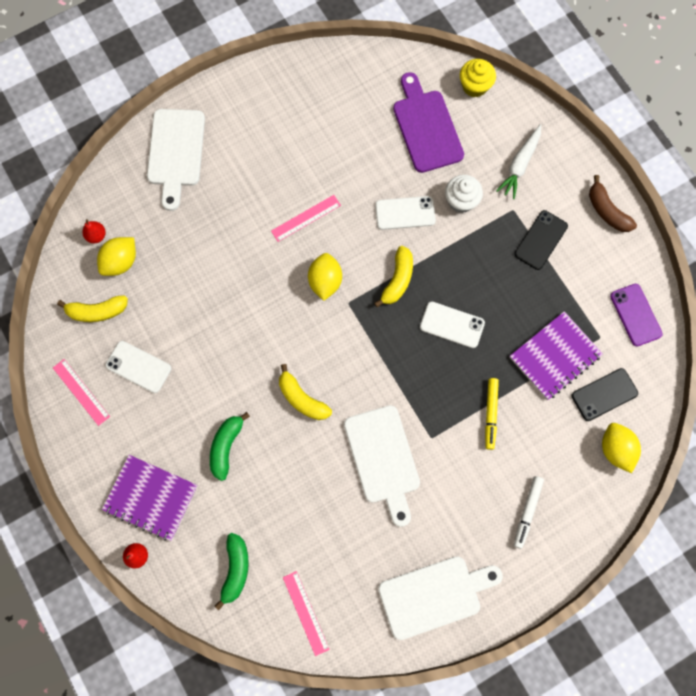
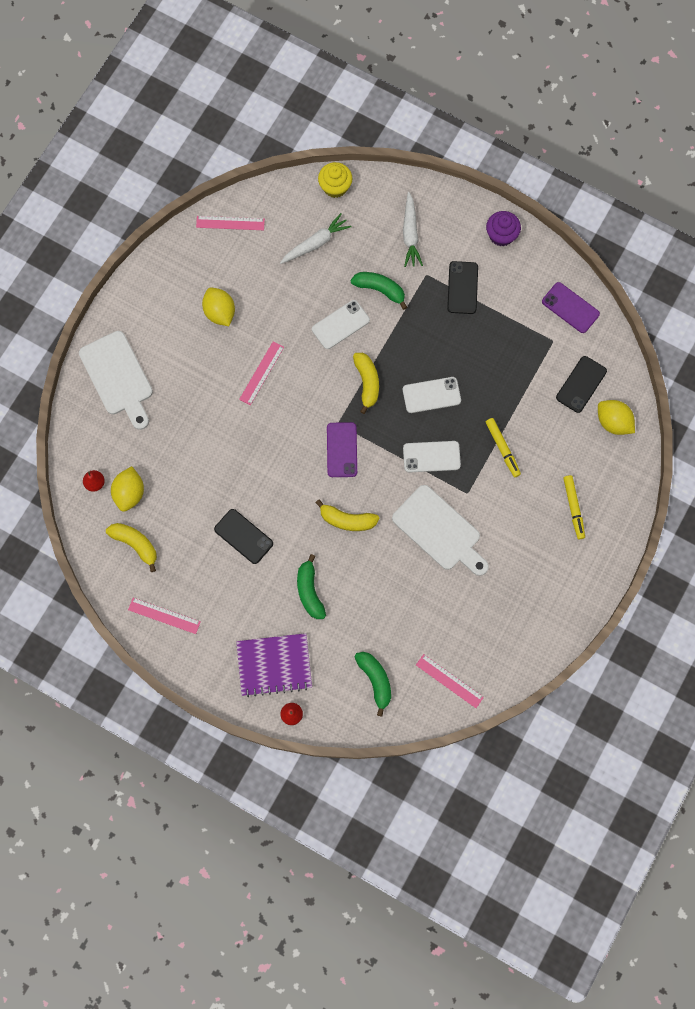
camera: 30 degrees left, 0 degrees up
(97, 311) = (135, 544): yellow banana -> yellow banana turned 105 degrees counterclockwise
(138, 367) = (199, 569): white phone -> white phone (431, 457)
(197, 359) = (243, 536): none -> black phone
(325, 281) = (309, 416): yellow lemon -> yellow lemon (220, 312)
(336, 329) = (342, 450): none -> purple phone
(359, 69) = (230, 223): none -> pink ruler
(426, 127) = (315, 243): purple cutting board -> white carrot
(434, 595) = (539, 611): white cutting board -> none
(461, 201) = (380, 290): white cupcake -> green banana
(527, 512) = (573, 508): white marker -> yellow marker
(554, 356) = (526, 375): purple notebook -> none
(607, 211) = (501, 235): brown banana -> purple cupcake

